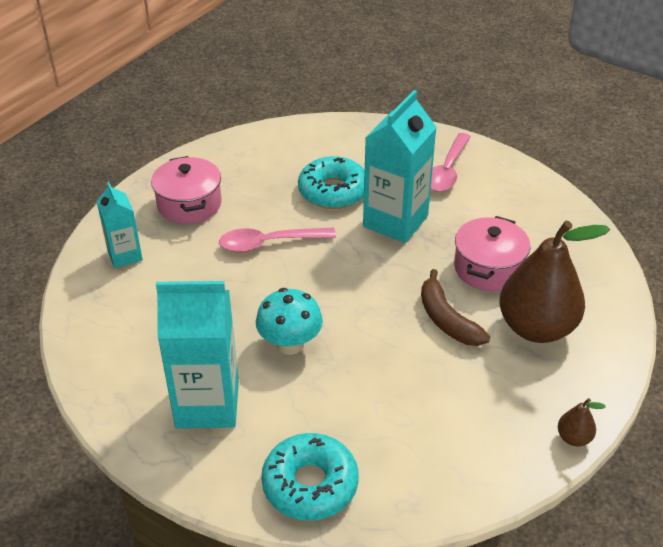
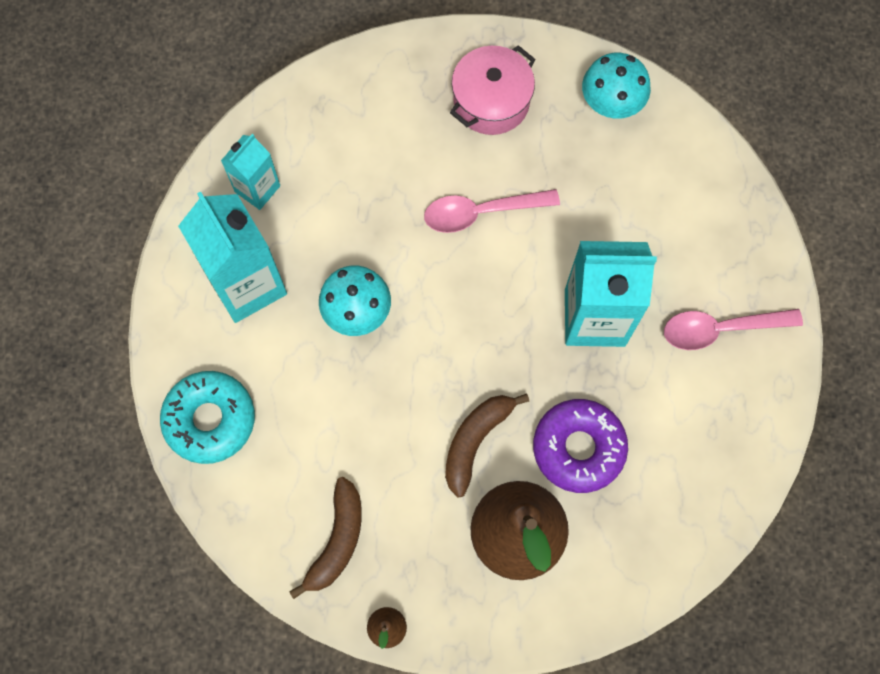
camera: 60 degrees right, 30 degrees up
(125, 255) = (382, 93): turquoise carton -> turquoise carton (257, 189)
(247, 153) = (611, 104): none -> turquoise mushroom
(269, 243) = (481, 212): pink spoon -> pink spoon turned 60 degrees counterclockwise
(333, 191) = (603, 228): turquoise donut -> none
(478, 439) = (337, 540): none -> brown banana
(488, 268) = (578, 448): pink pot -> purple donut

